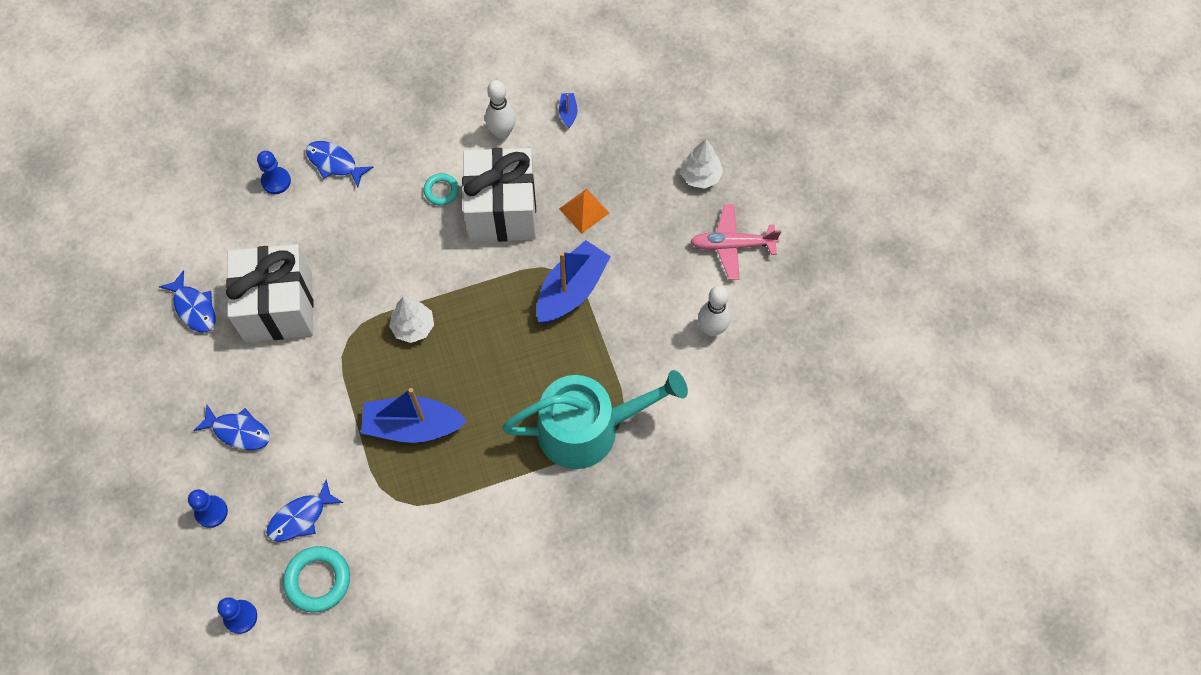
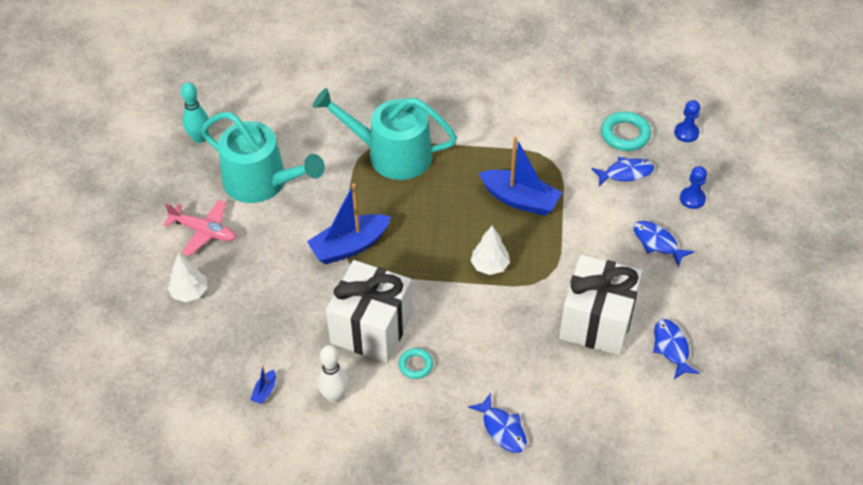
camera: 155 degrees left, 15 degrees down
(276, 181) = (564, 433): blue pawn -> none
(584, 210) = (303, 301): orange pyramid -> none
(711, 329) = (261, 182): white bowling pin -> turquoise watering can
(819, 358) = (199, 138): none -> turquoise bowling pin

